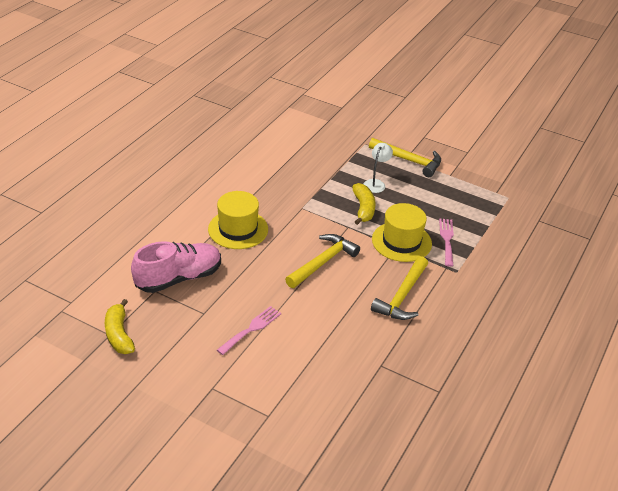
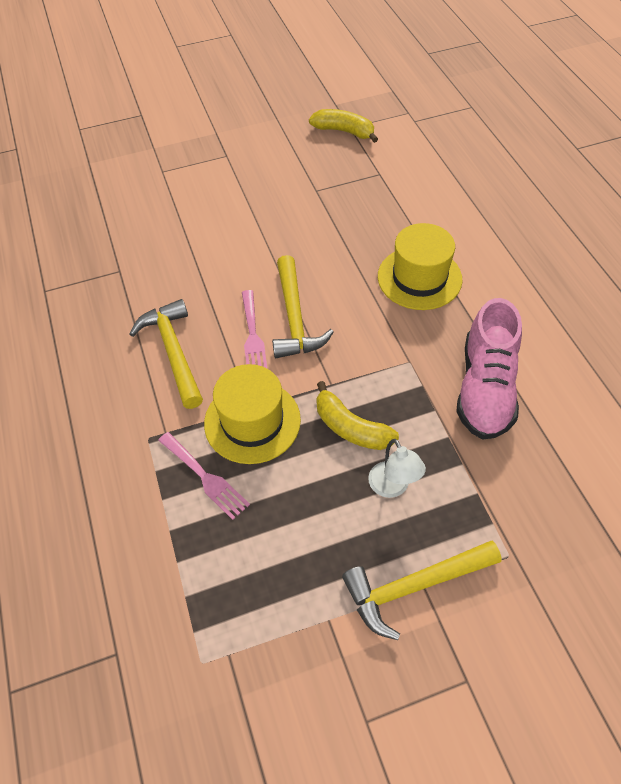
camera: 135 degrees right, 15 degrees up
(179, 278) = (381, 196): pink shoe -> pink shoe (485, 388)
(251, 329) = (262, 210): pink fork -> pink fork (253, 336)

